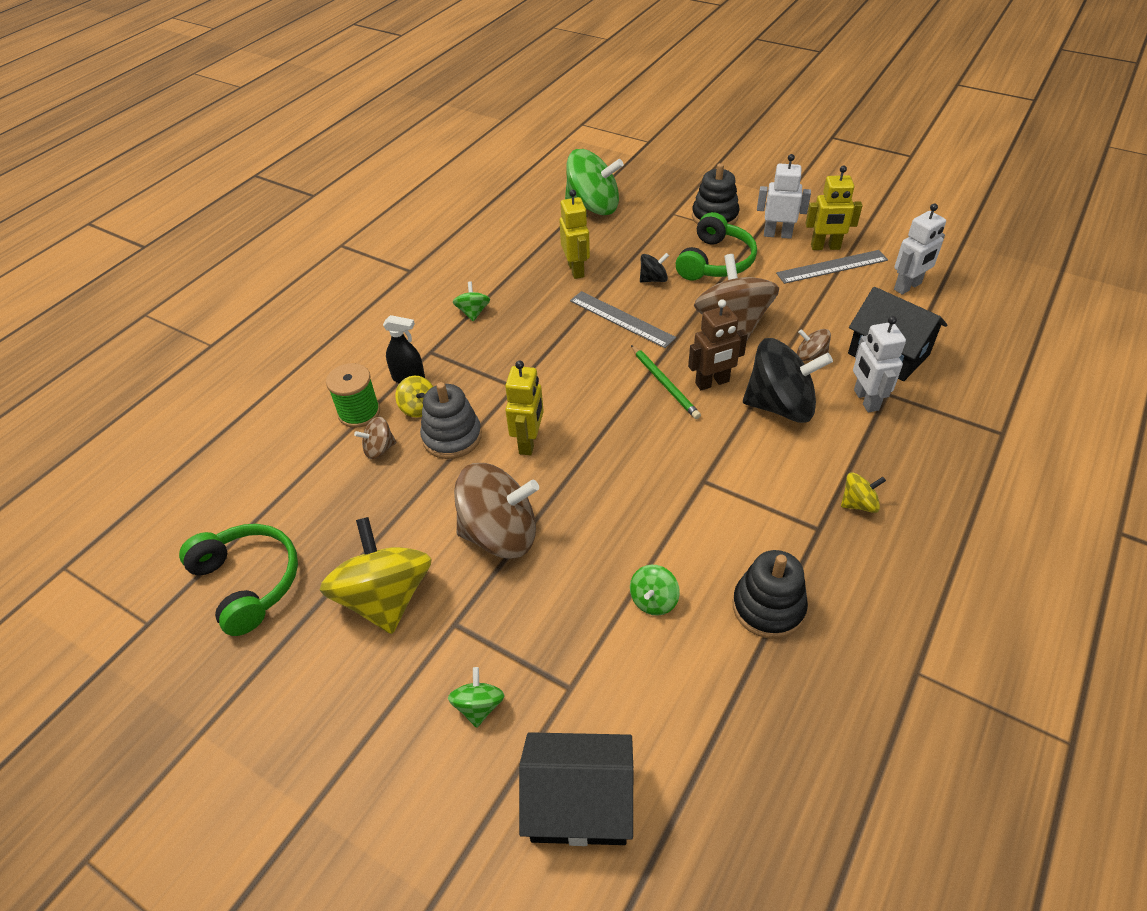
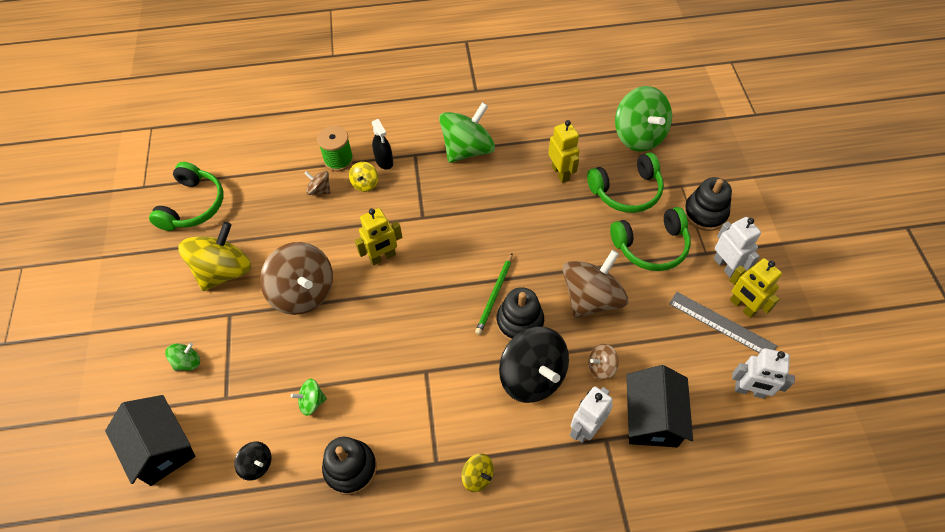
camera: 50 degrees right, 10 degrees up
(452, 437) = (356, 216): grey stacking toy -> none
(473, 312) = (467, 149): green spinning top -> green spinning top, size x2.16
(576, 270) = (561, 173): yellow robot -> yellow robot turned 60 degrees counterclockwise
(621, 319) = (535, 231): grey ruler -> none
(643, 244) = (626, 191): none -> green headphones
(653, 279) = (594, 222): black spinning top -> black spinning top (257, 464)
(712, 383) = (520, 322): brown robot -> black stacking toy
(810, 356) = (601, 367): brown spinning top -> brown spinning top turned 90 degrees counterclockwise

